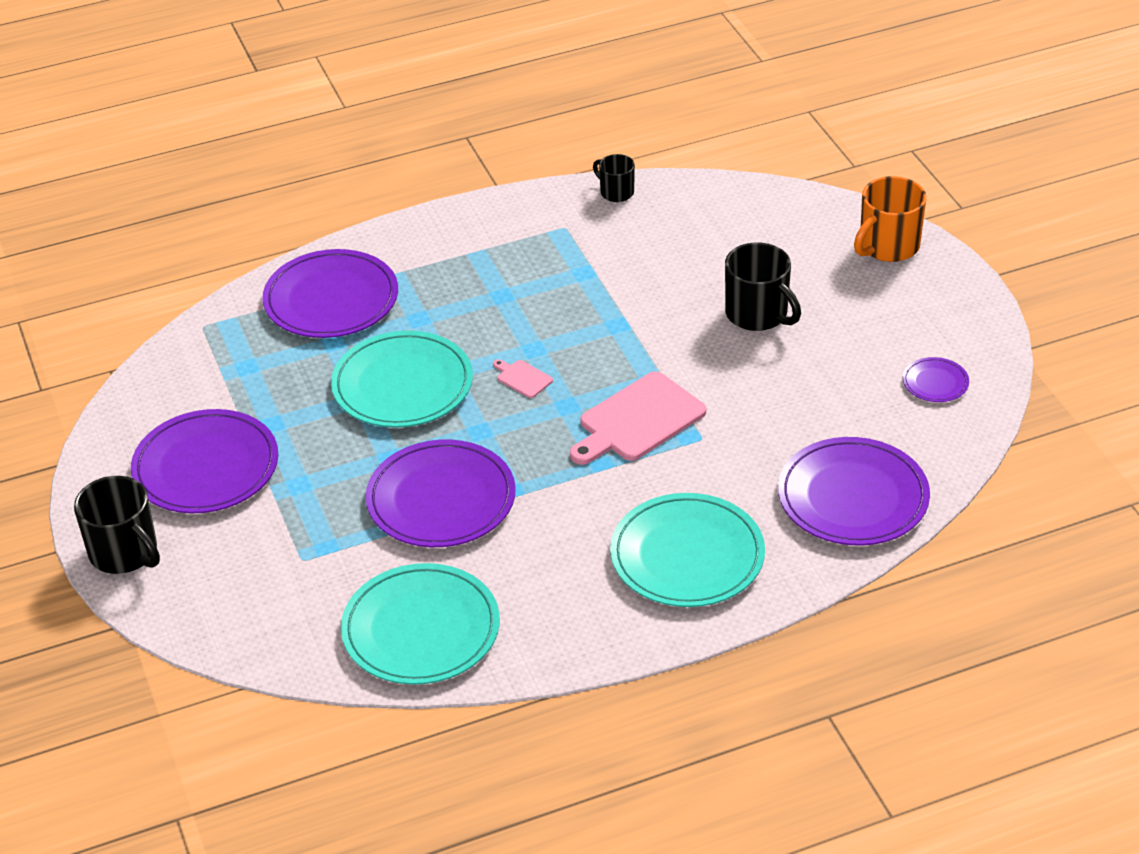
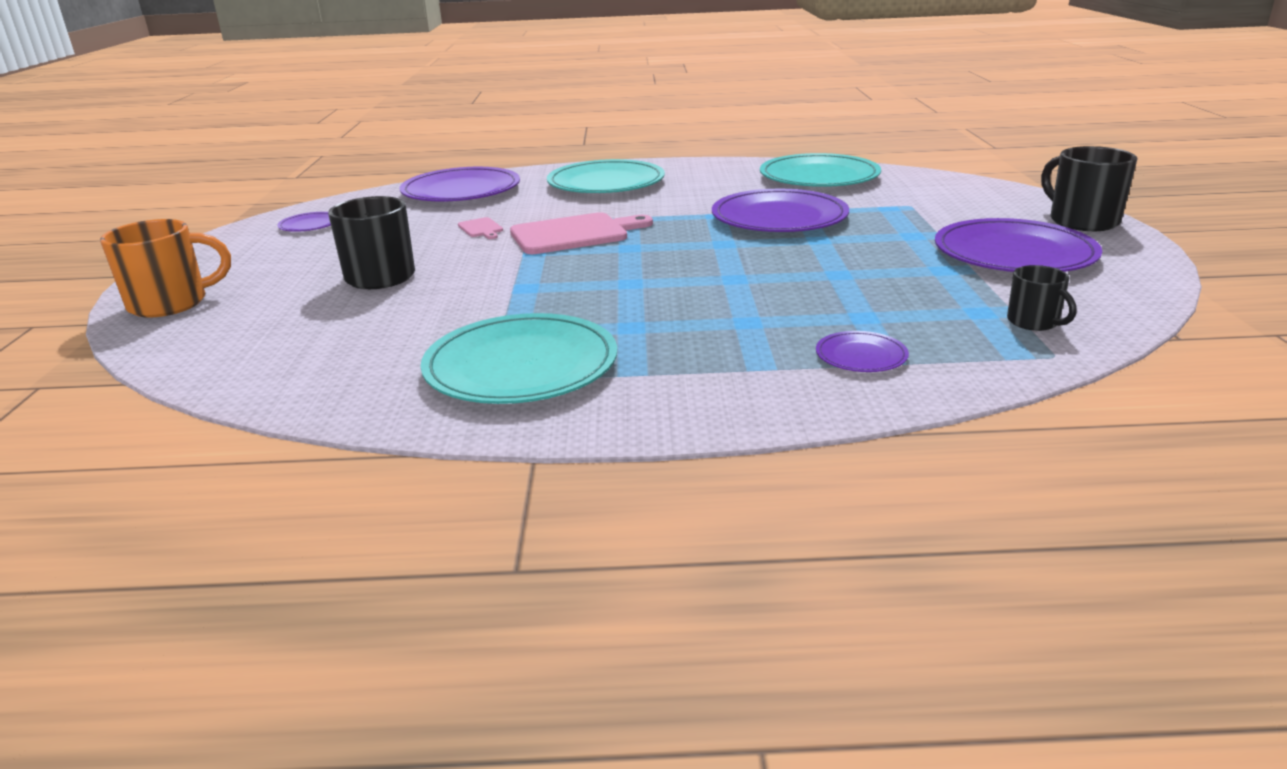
camera: 160 degrees left, 15 degrees down
(331, 299) = (861, 356): purple plate -> purple plate, size x0.46
(402, 385) = (789, 277): turquoise plate -> turquoise plate (521, 366)
(522, 378) = (658, 267): pink cutting board -> pink cutting board (481, 228)
(616, 192) = (371, 409): black mug -> black mug (1034, 322)

